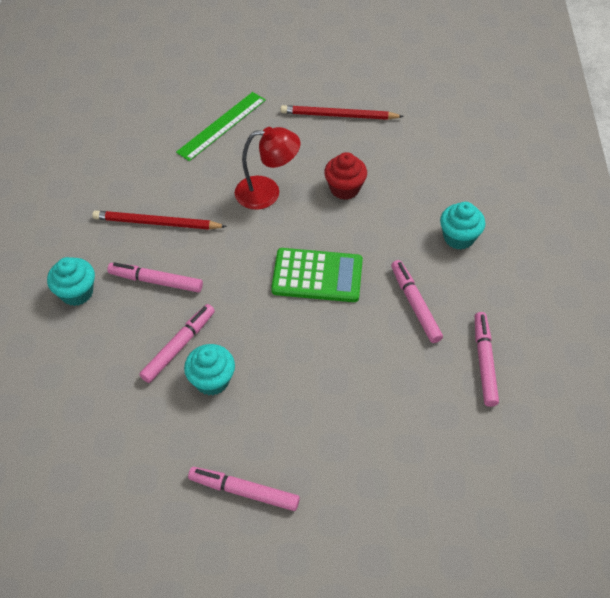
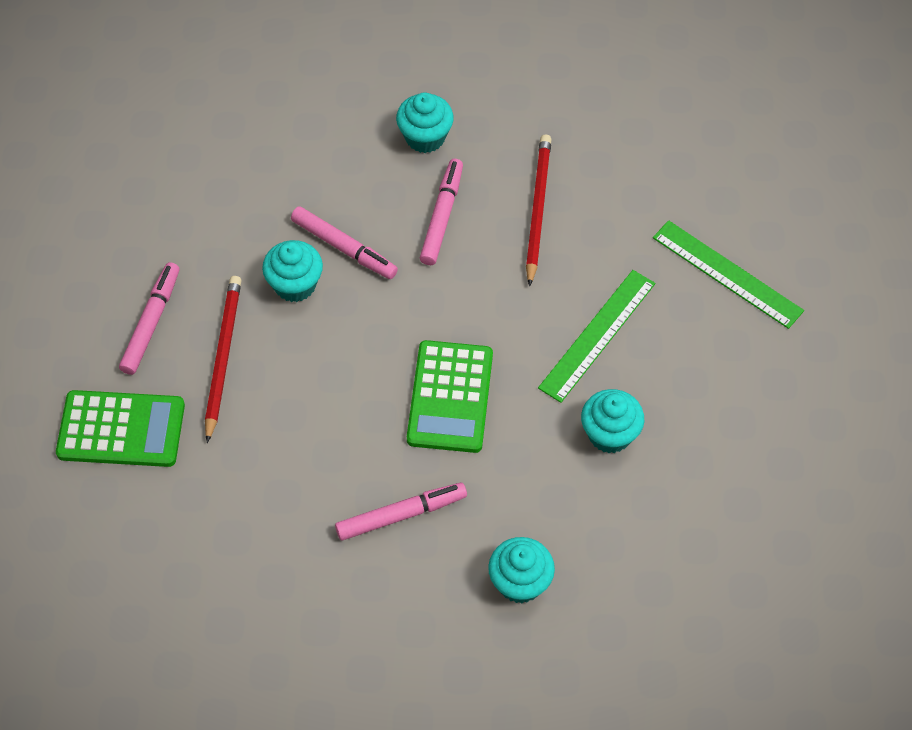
camera: 90 degrees right, 5 degrees up
(267, 192) = (597, 335): red lamp -> green ruler
(339, 115) = (763, 430): red pencil -> red pencil (222, 358)
(344, 188) = (610, 434): red cupcake -> turquoise cupcake
(351, 507) = (121, 429): none -> green calculator
(484, 362) = (307, 593): pink marker -> none

